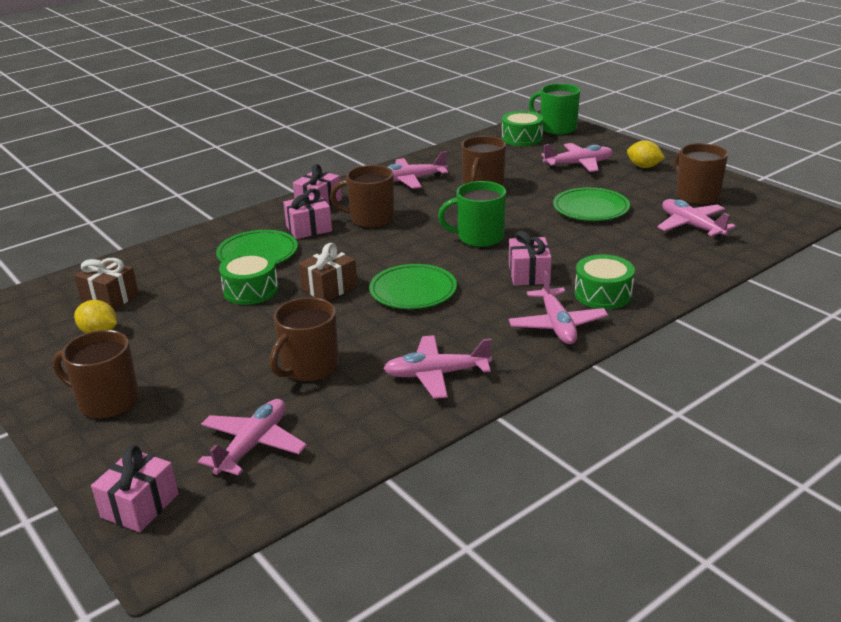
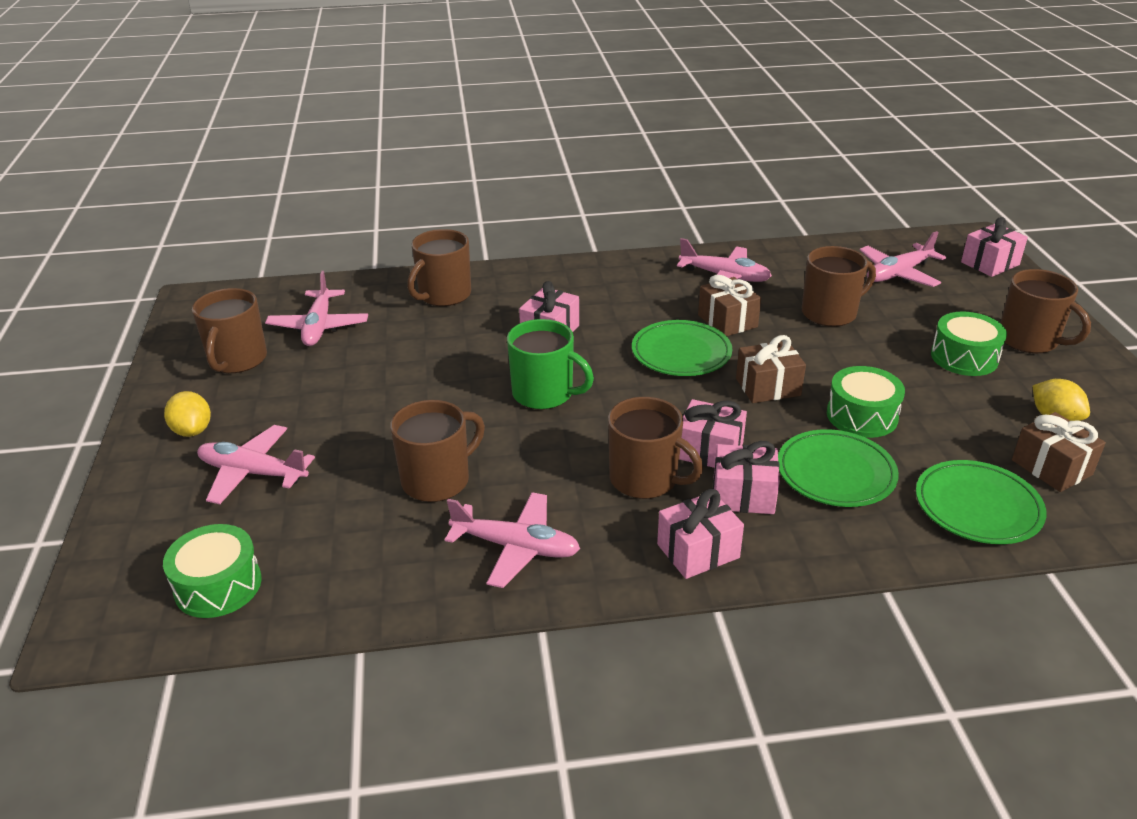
camera: 150 degrees left, 5 degrees up
(344, 241) = (709, 451): none -> pink gift
(397, 329) = (727, 321): none -> brown gift
(557, 128) = (124, 588): green mug -> none
(557, 325) = (587, 281): pink plane -> none
(590, 208) = (369, 387): green plate -> green plate (977, 507)
(603, 294) = (513, 292): green drum -> green drum (964, 357)
(651, 273) = (443, 295): none -> brown mug

